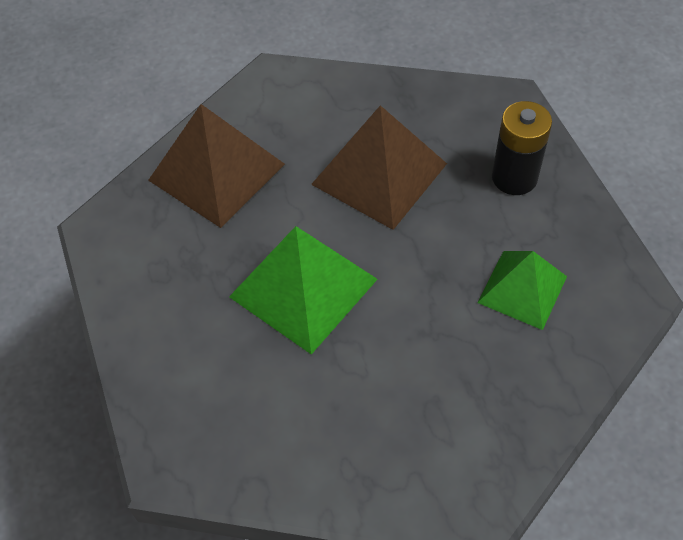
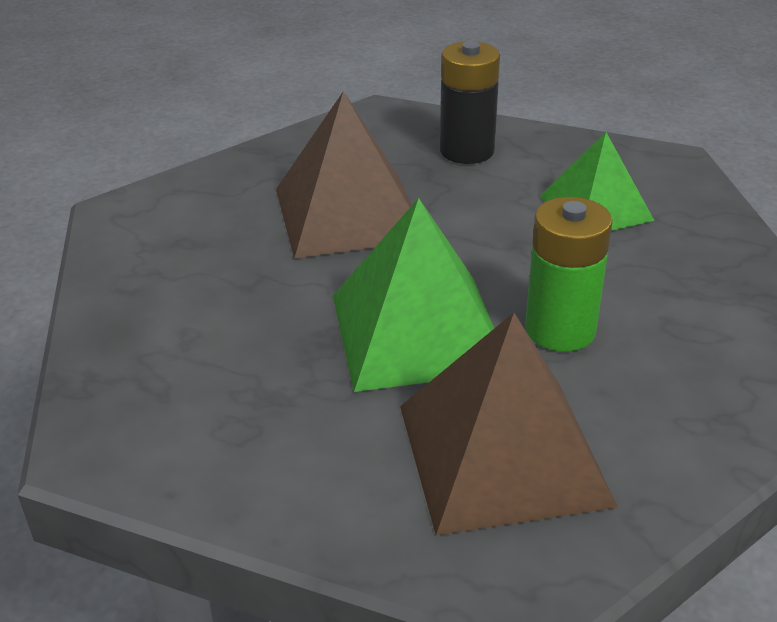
camera: 50 degrees left, 20 degrees down
(216, 172) = (171, 311): brown pyramid -> brown pyramid (502, 454)
(371, 353) = (560, 330): none -> green battery

